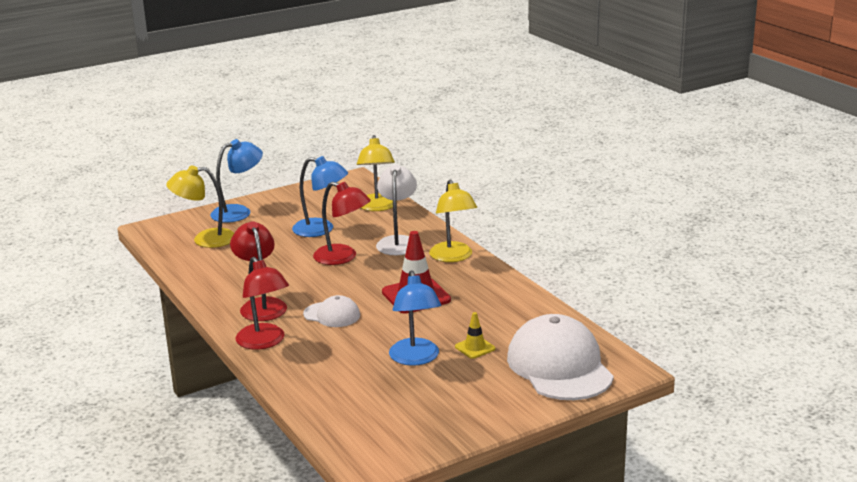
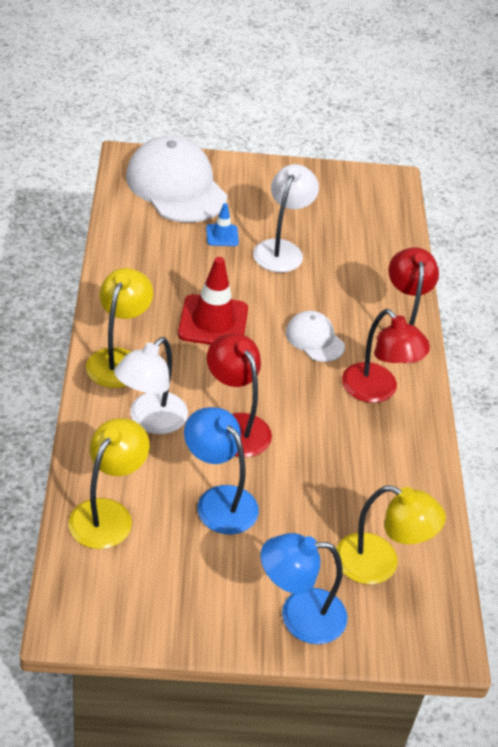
camera: 155 degrees left, 20 degrees up
(261, 305) = (376, 391): red lamp -> red lamp turned 45 degrees counterclockwise
(416, 358) = (281, 249): blue lamp -> white lamp
(475, 348) = (222, 235): yellow traffic cone -> blue traffic cone
(559, 366) = (176, 186): white cap -> white cap turned 135 degrees clockwise

